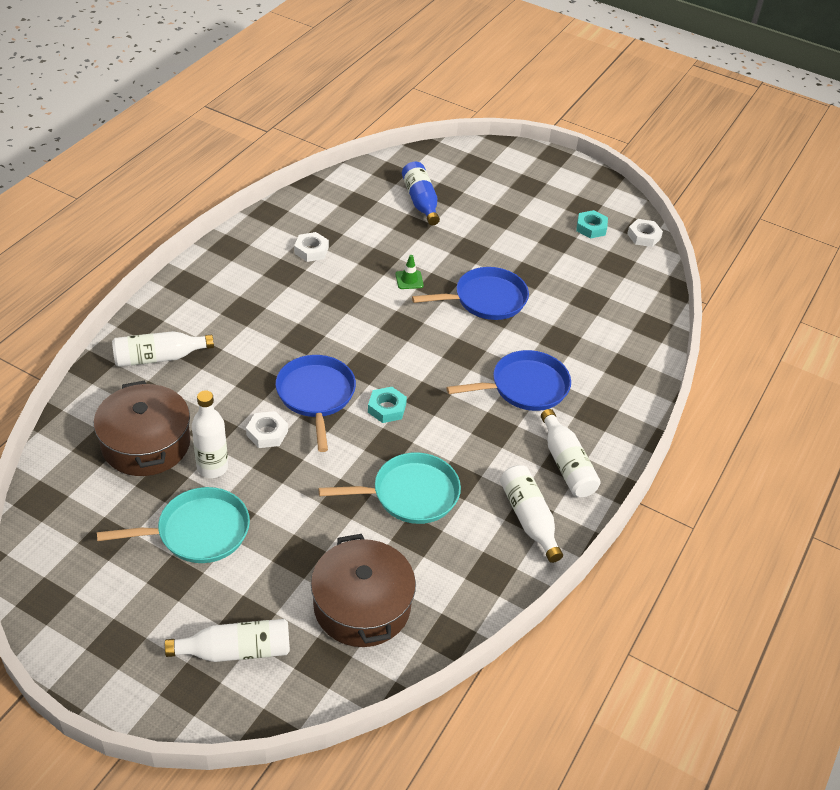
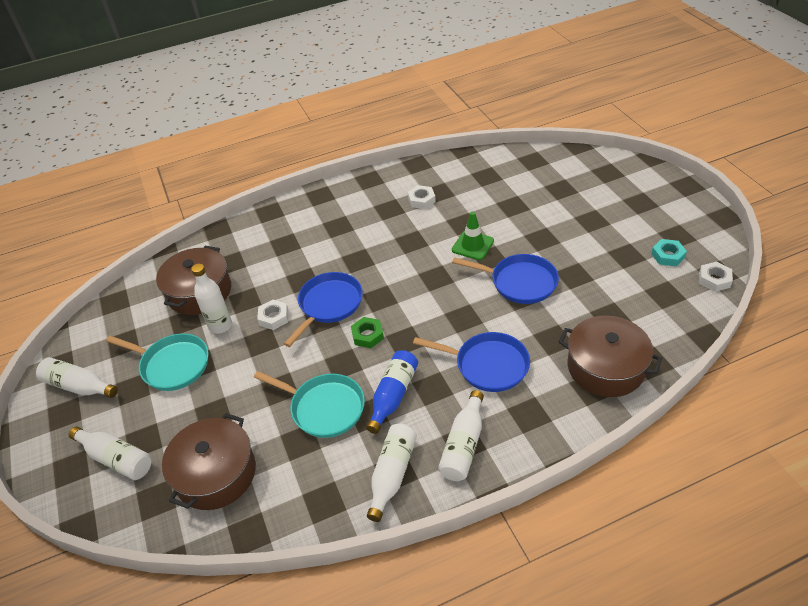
camera: 45 degrees right, 0 degrees up
(159, 357) = (259, 238): white bottle -> white bottle (79, 386)
(387, 408) = (367, 335): turquoise nut -> green nut
(409, 280) = (472, 245): green traffic cone -> green traffic cone, size x1.56
(420, 201) = (536, 189): blue bottle -> blue bottle (393, 395)
(622, 346) = (605, 367): none -> brown pot

